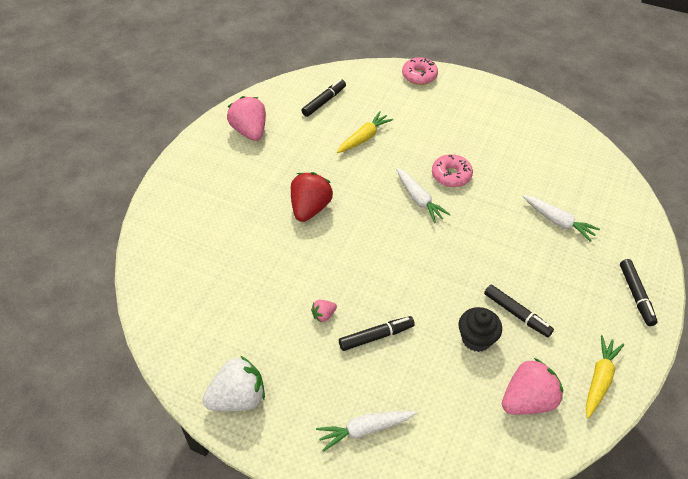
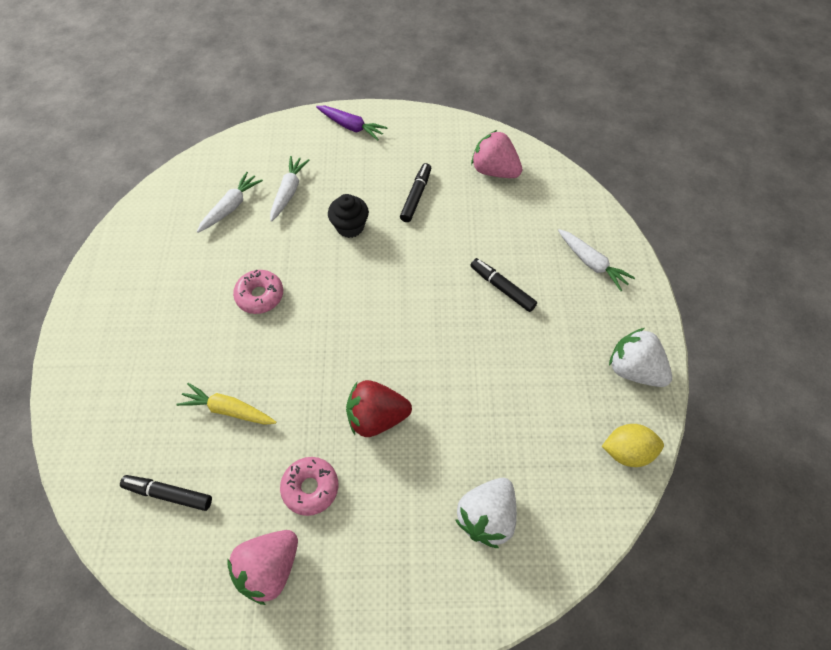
camera: 115 degrees left, 10 degrees up
(179, 349) = (627, 451): none -> yellow lemon
(201, 240) = (486, 516): none -> white strawberry
(323, 315) = (506, 339): pink strawberry -> none
(419, 76) = (74, 392): pink donut -> pink donut (310, 488)
(419, 199) = (311, 313): white carrot -> white carrot (231, 207)
(476, 339) = (458, 216): black cupcake -> black cupcake (350, 227)
(599, 379) = (448, 134): yellow carrot -> none
(636, 295) = (351, 127): black marker -> purple carrot

